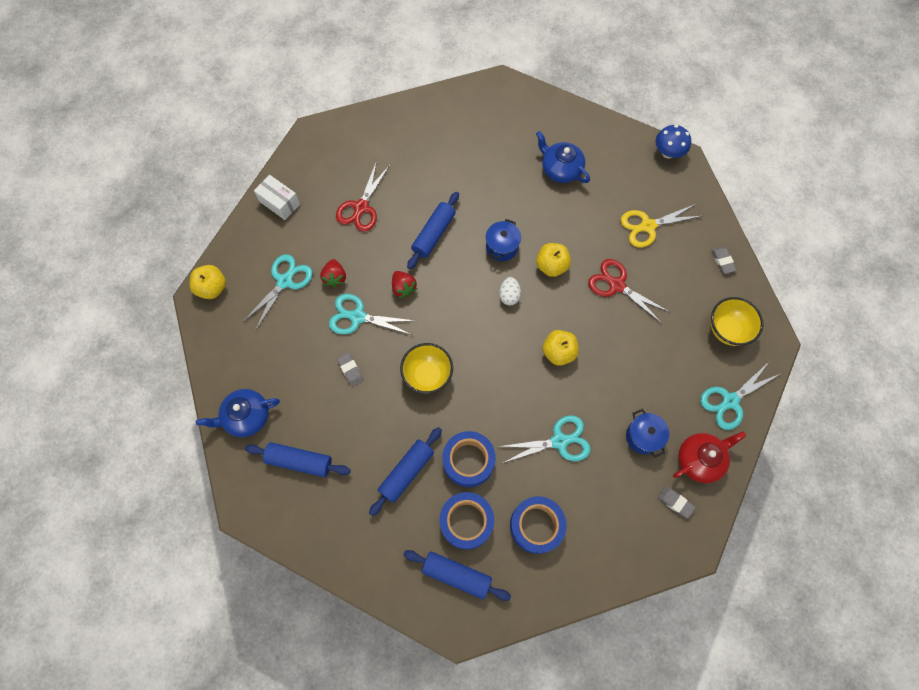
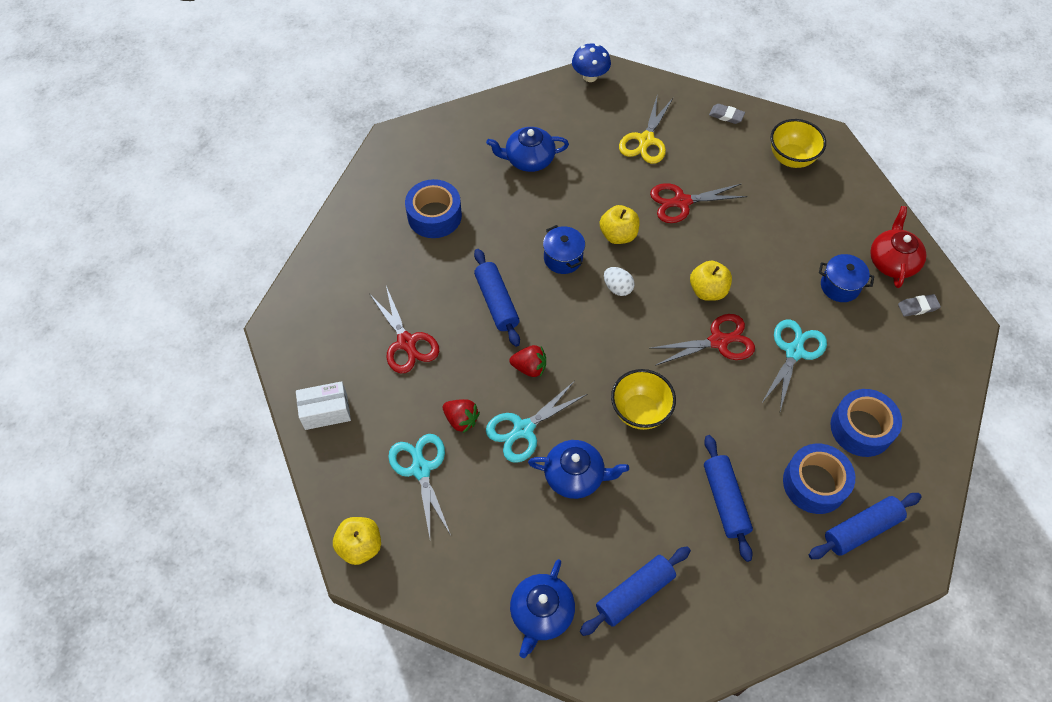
camera: 50 degrees left, 10 degrees down
(350, 370) = (575, 476): grey eraser -> blue teapot
(468, 461) = (755, 439): blue tape -> blue tape (434, 216)
(524, 386) = (718, 341): none -> red scissors
(730, 401) = (856, 203): turquoise scissors -> none

